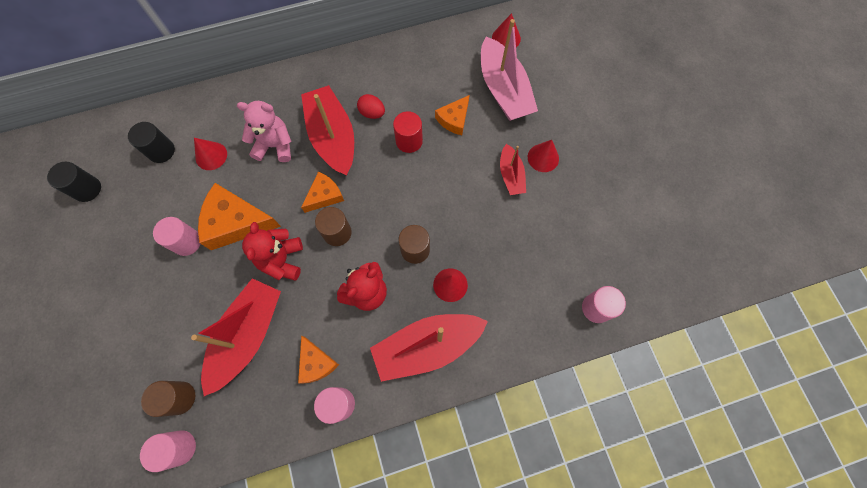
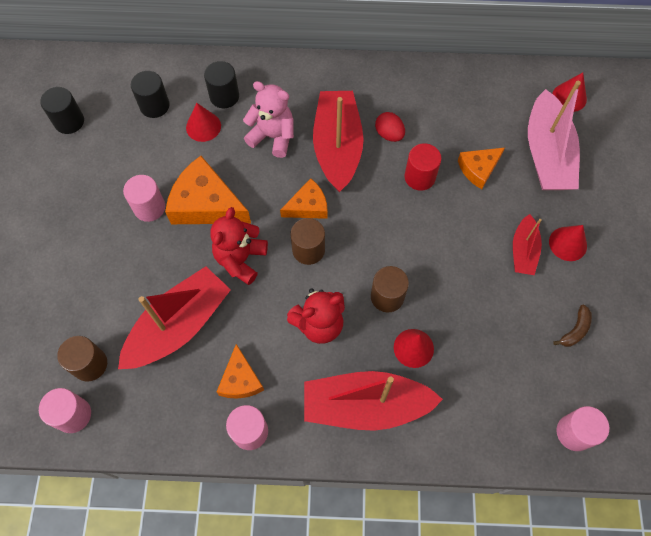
camera: 20 degrees right, 5 degrees down
(221, 124) = (224, 96): none -> black cylinder
(571, 225) = (575, 330): none -> brown banana

